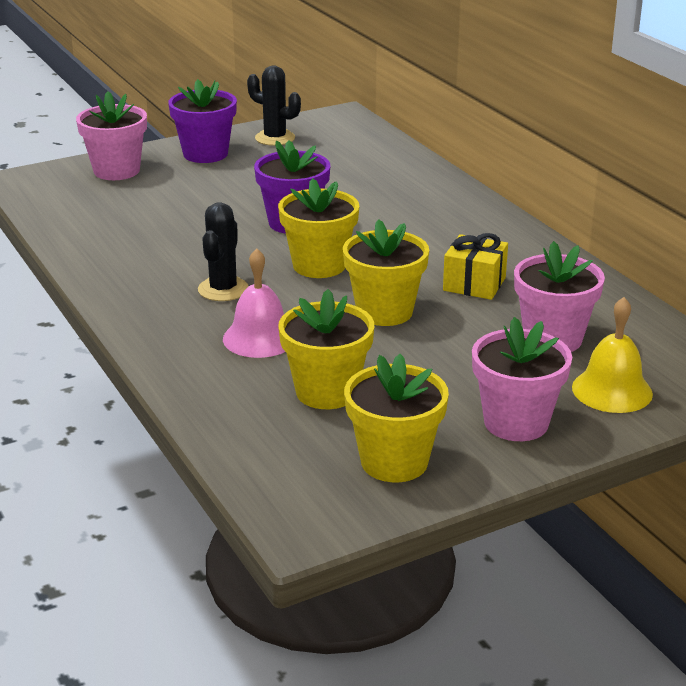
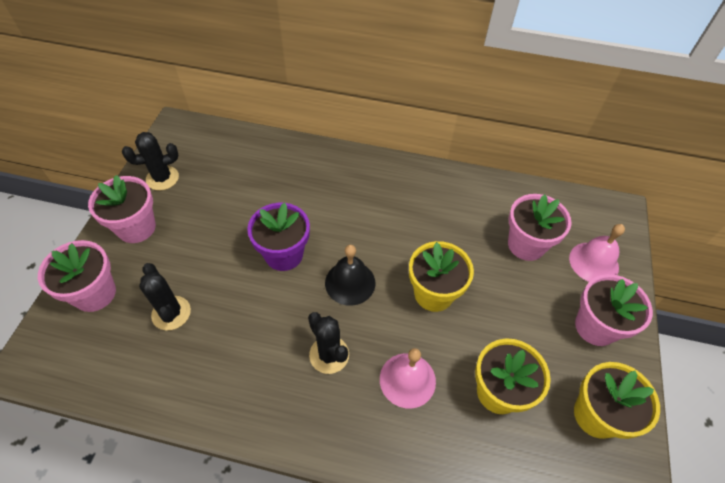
camera: 50 degrees left, 25 degrees up
(149, 206) = (171, 313): none -> black cactus
(205, 154) = (136, 228): purple flower pot -> pink flower pot
(319, 265) = (350, 282): yellow flower pot -> black bell
(474, 284) = (441, 230): yellow gift -> none
(612, 390) = (593, 262): yellow bell -> pink bell

